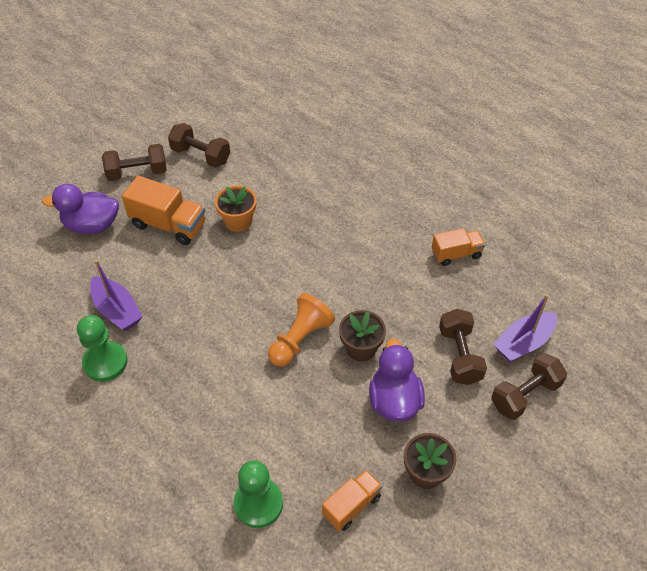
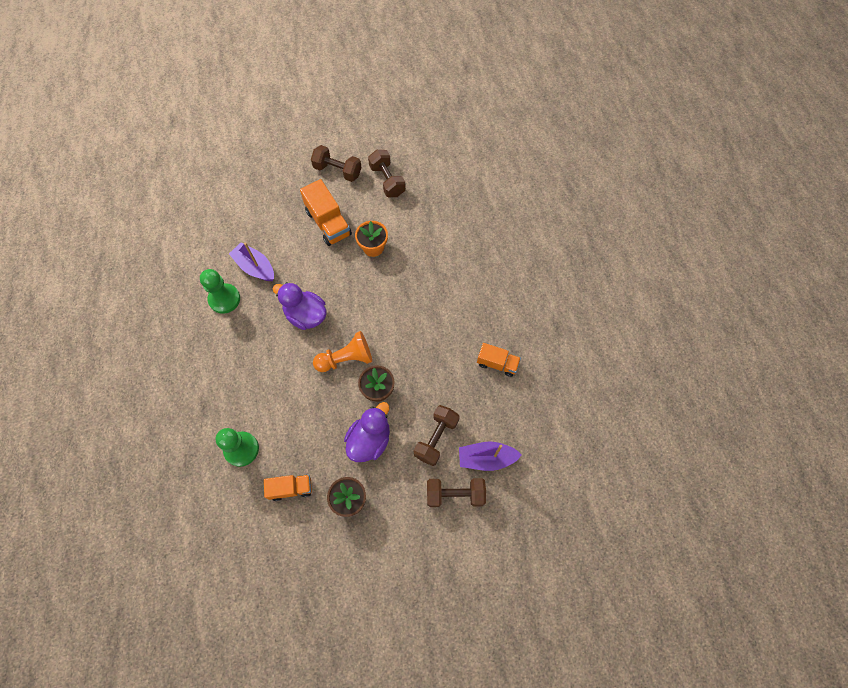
camera: 35 degrees right, 15 degrees up
(92, 225) = (283, 195): purple duck -> purple duck (306, 315)
(117, 310) = (255, 267): purple boat -> purple boat turned 135 degrees clockwise

